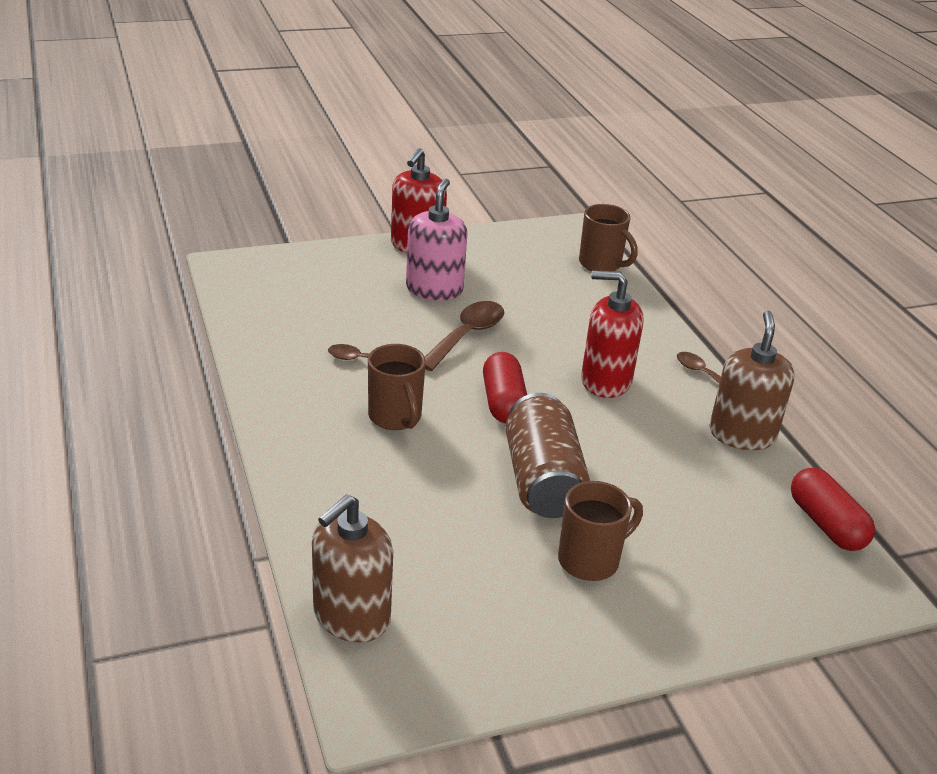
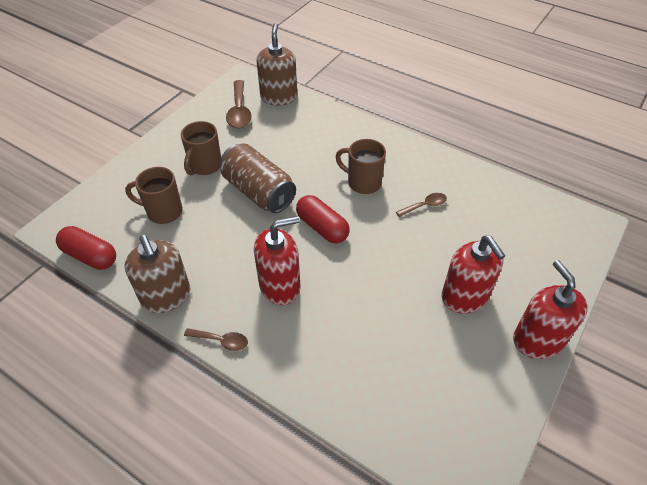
camera: 145 degrees right, 15 degrees up
(434, 289) = (465, 297): pink soap dispenser -> red soap dispenser
(466, 336) = (396, 266): brown spoon -> brown spoon (239, 111)
(601, 264) = (392, 439): brown mug -> brown mug (163, 212)

